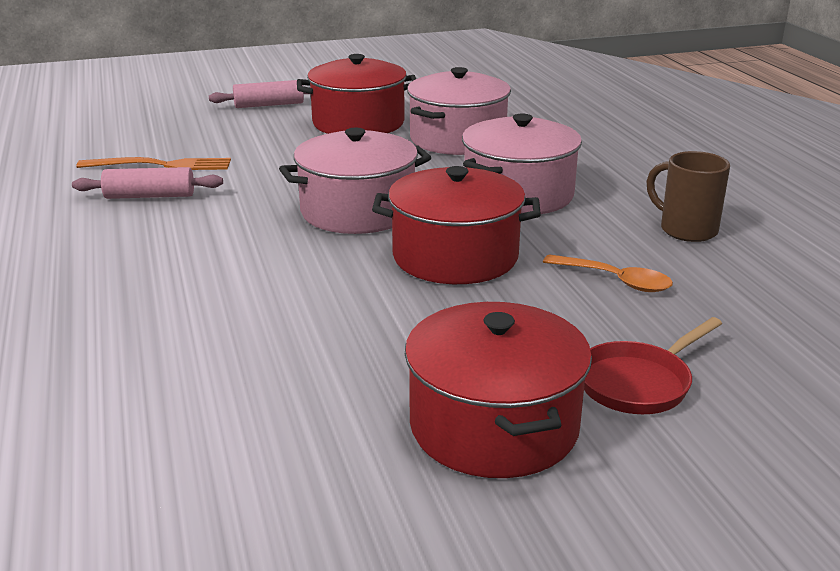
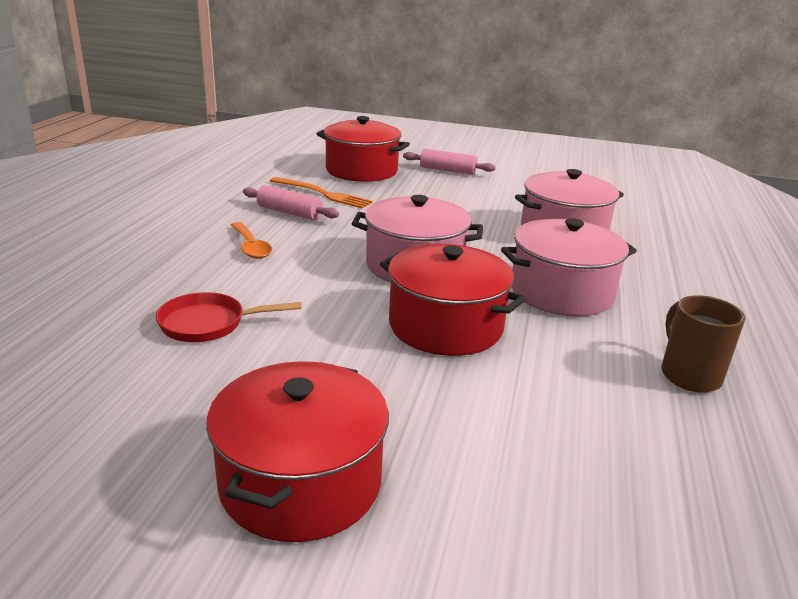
camera: 30 degrees right, 0 degrees up
(358, 123) = (497, 199): red pot -> red pot (361, 170)
(615, 280) = (561, 397): orange spoon -> orange spoon (251, 247)
(638, 383) = (469, 502): red pan -> red pan (208, 324)

